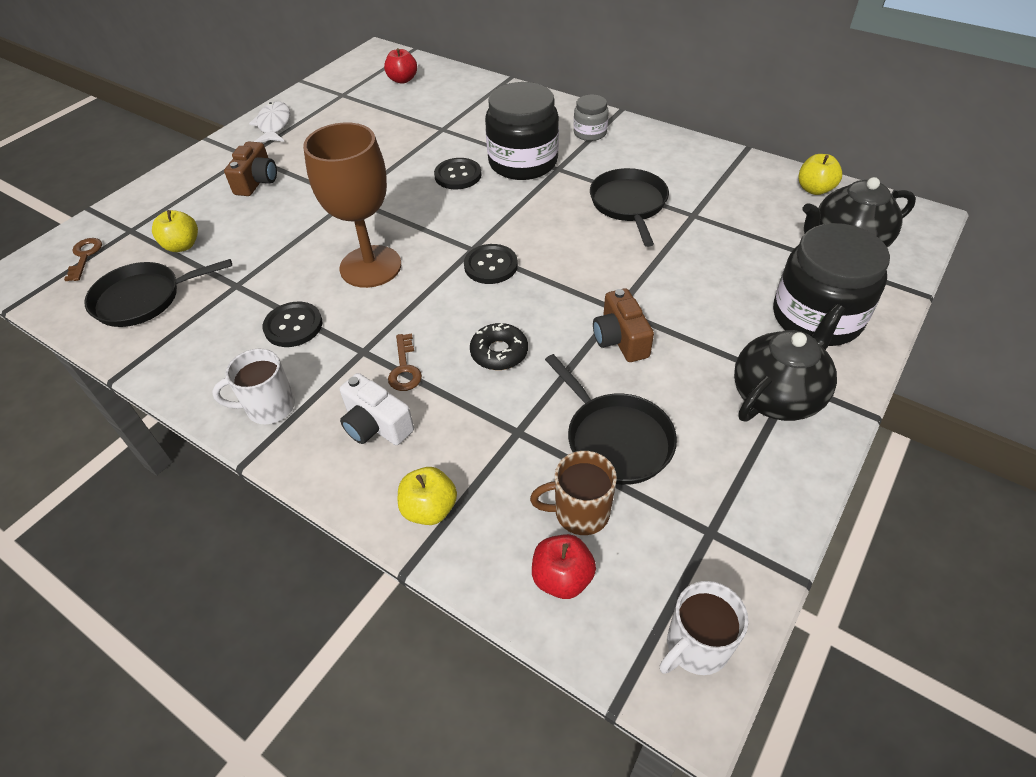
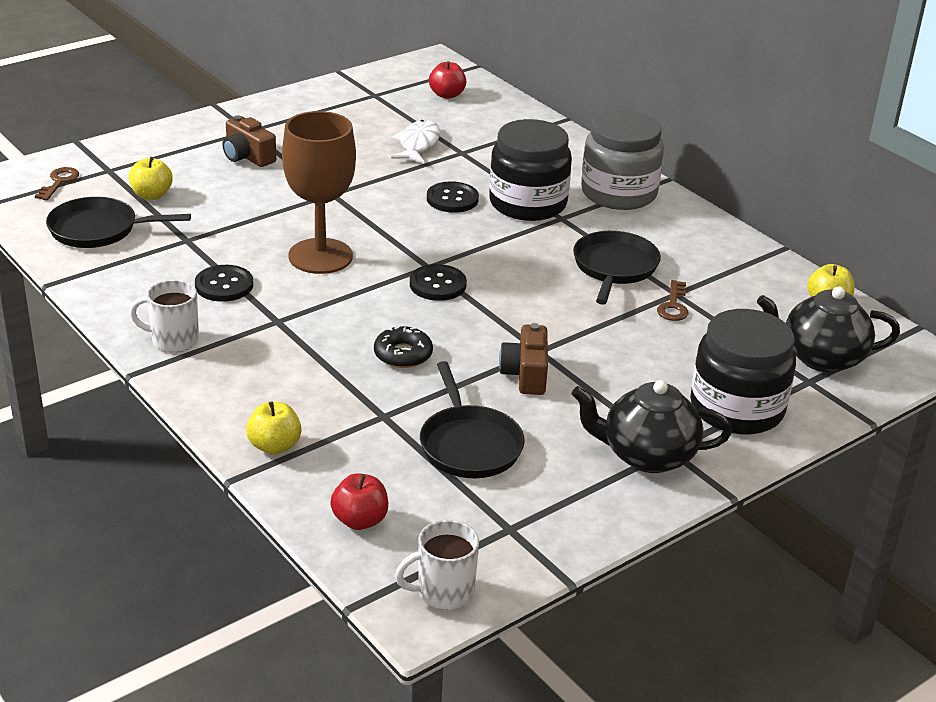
camera: 15 degrees right, 15 degrees down
(257, 181) = (247, 157): brown camera -> brown camera turned 105 degrees clockwise
(274, 125) = (289, 108): white fish -> white fish (418, 144)
(376, 425) = (260, 377): white camera -> none
(404, 368) = (308, 343): brown key -> brown key (673, 305)
(580, 512) = (403, 484): brown mug -> none
(590, 133) = (618, 193): grey jar -> grey jar, size x1.99
(777, 396) = (647, 455): black teapot -> black teapot turned 150 degrees counterclockwise

